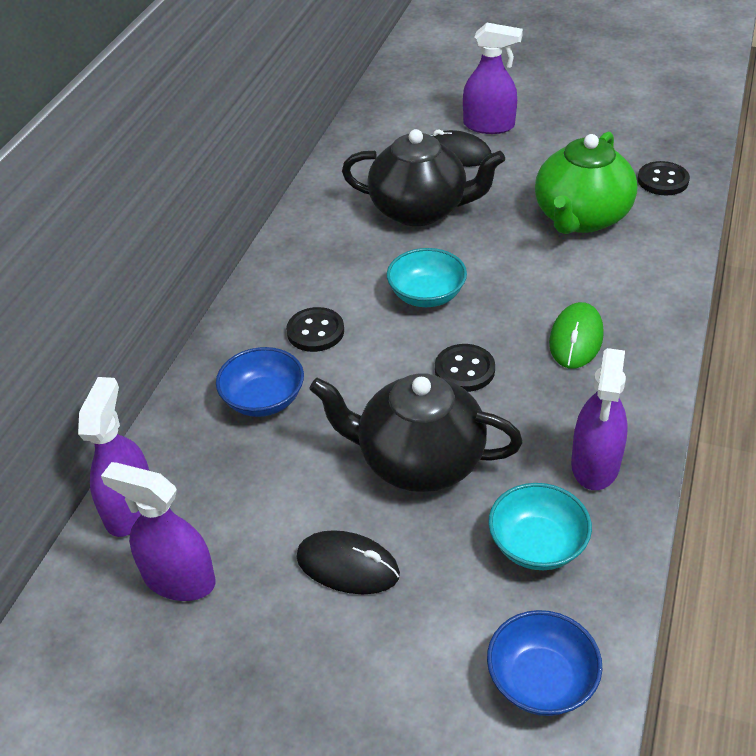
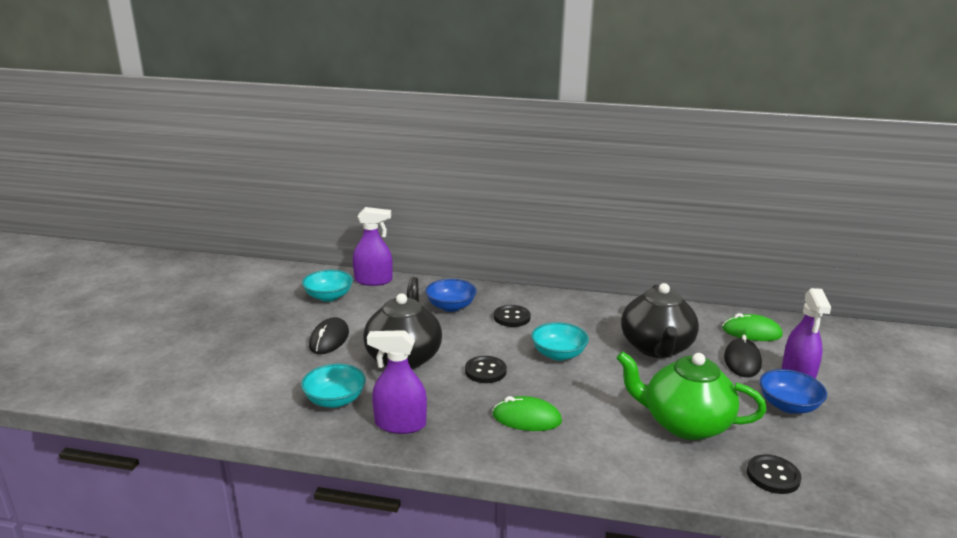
camera: 80 degrees right, 20 degrees down
(179, 579) = (328, 297): purple spray bottle -> turquoise bowl
(393, 134) = (751, 332): none -> green mouse
(541, 680) = (241, 401): blue bowl -> blue bowl (788, 406)

